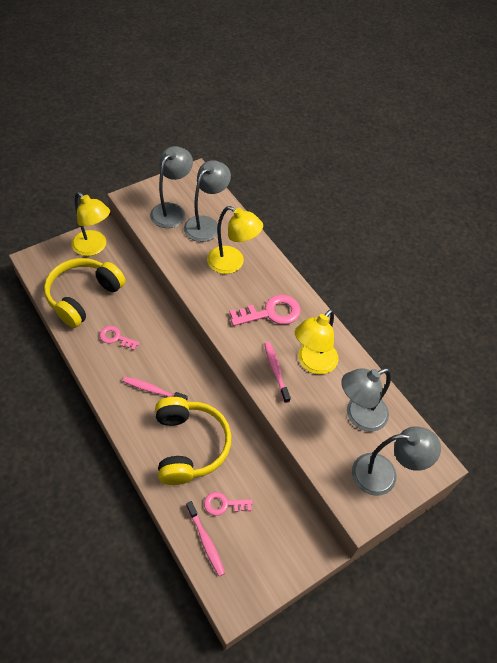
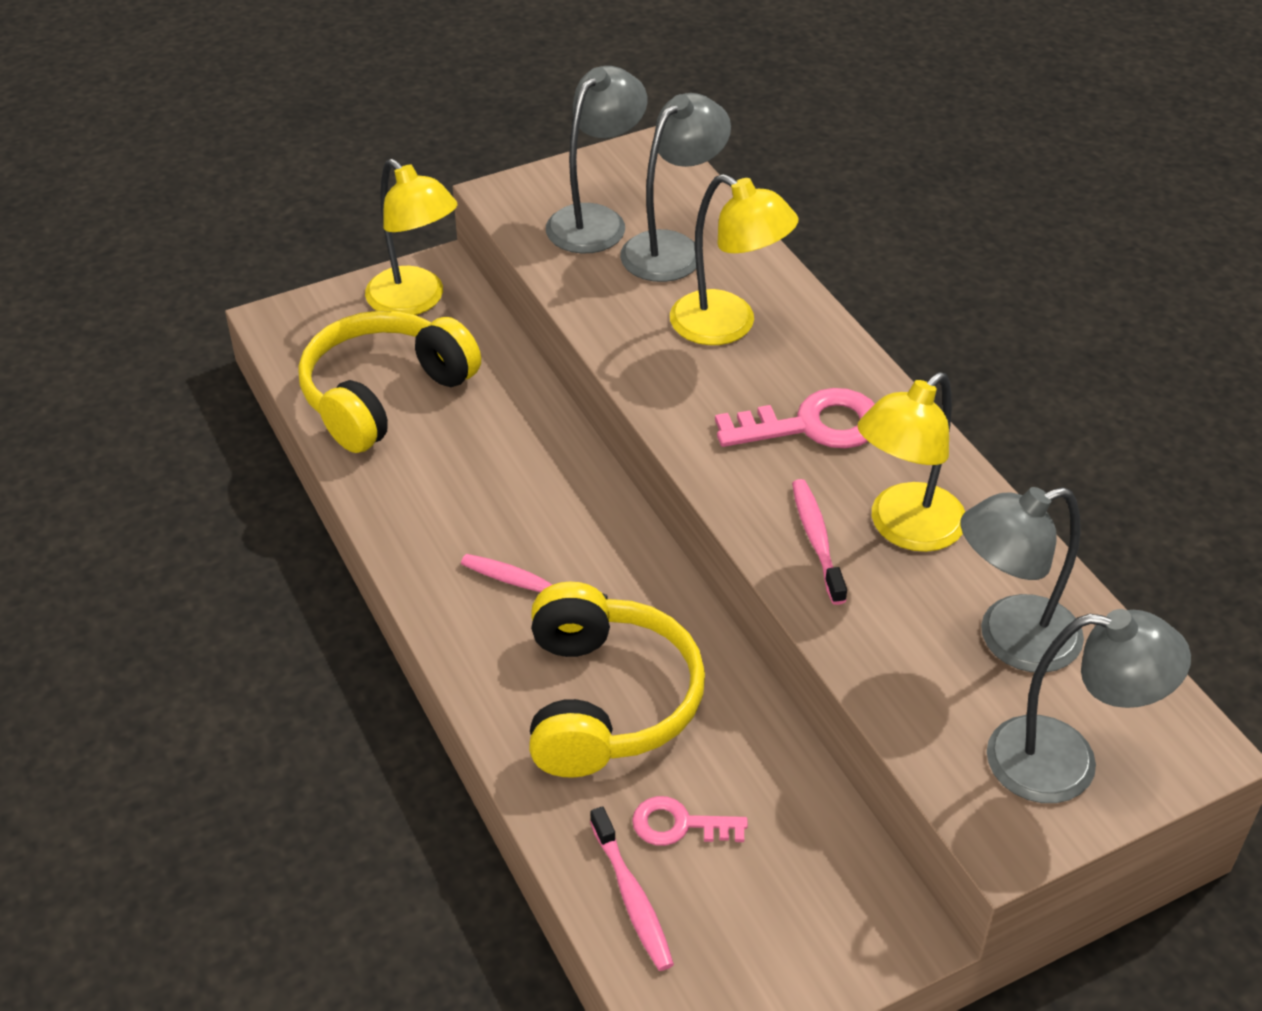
camera: 10 degrees right, 10 degrees down
(116, 338) = (452, 478): pink key -> none

